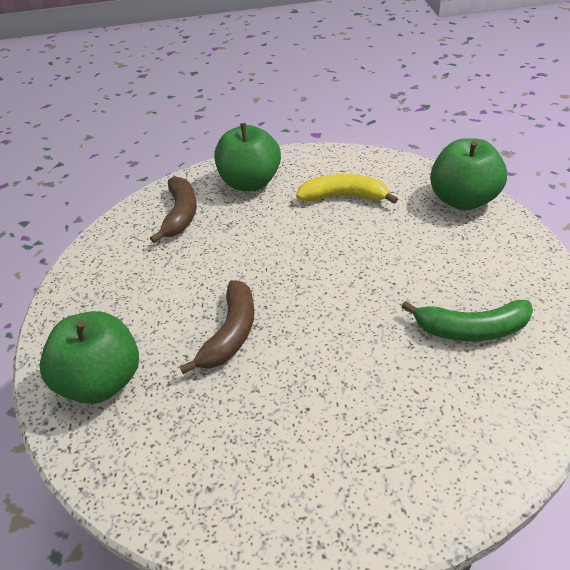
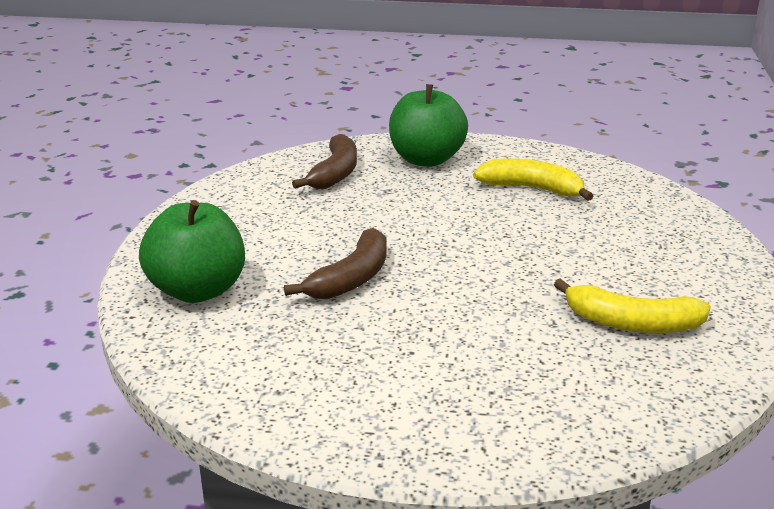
camera: 10 degrees right, 15 degrees down
(463, 200) = (676, 214): green apple -> none
(471, 329) = (631, 323): green banana -> yellow banana

